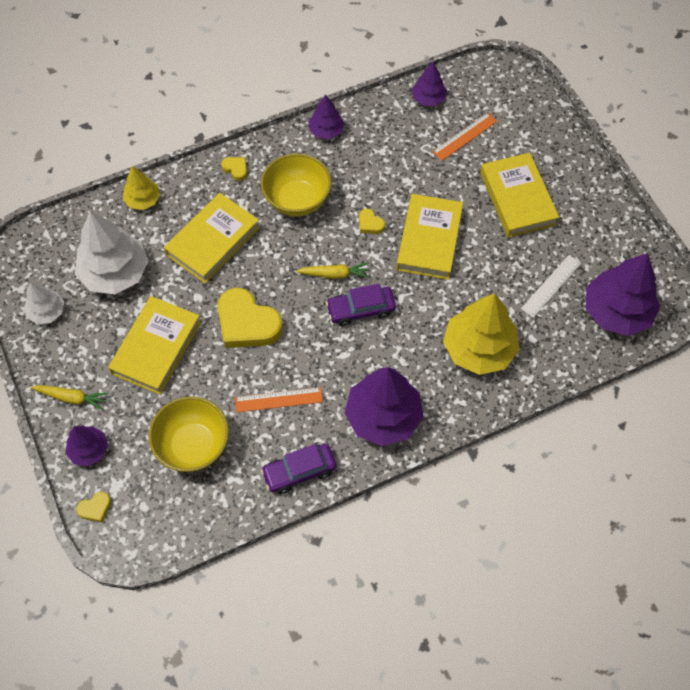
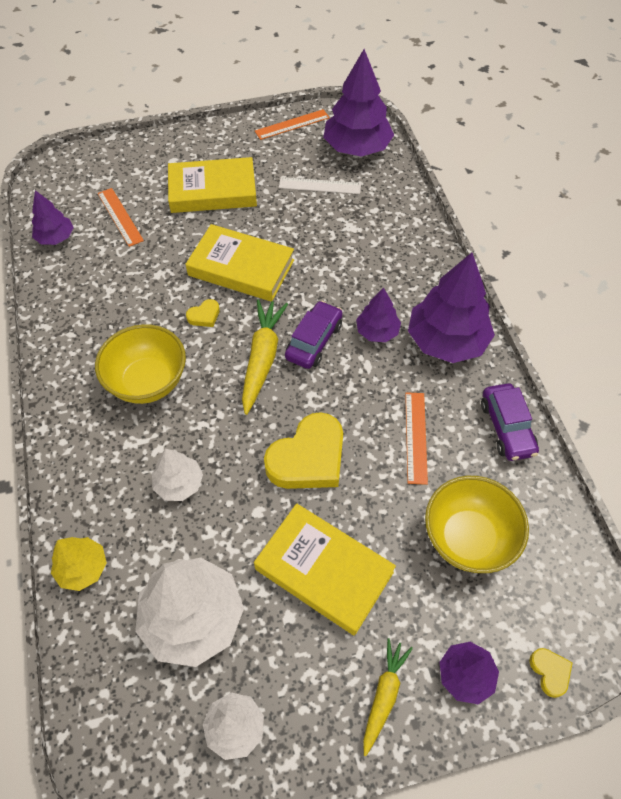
camera: 80 degrees left, 5 degrees down
(213, 241) = (179, 483): yellow book -> white tree
(236, 169) = (76, 444): yellow heart -> none
(326, 130) = (58, 338): purple tree -> purple tree (377, 331)
(335, 274) = (262, 358): yellow carrot -> yellow carrot, size x1.58
(361, 310) = (314, 341): purple car -> purple car turned 150 degrees counterclockwise
(478, 349) = (379, 251): yellow tree -> none
(551, 286) = (319, 186): white ruler -> white ruler turned 45 degrees counterclockwise
(633, 247) = (292, 124): none -> orange ruler

